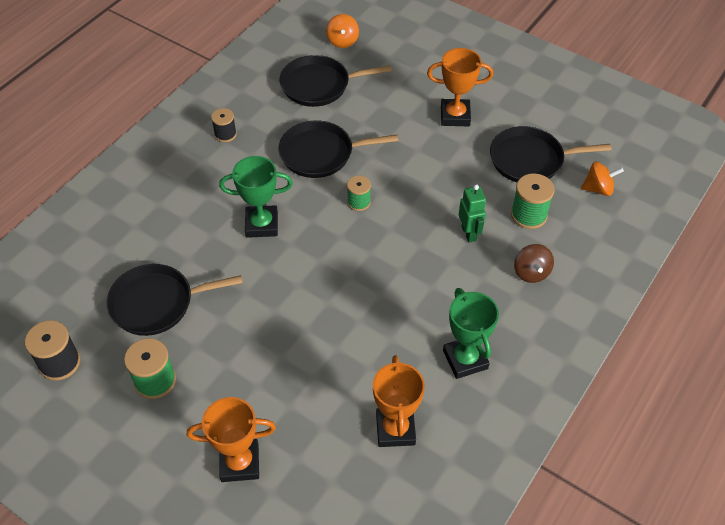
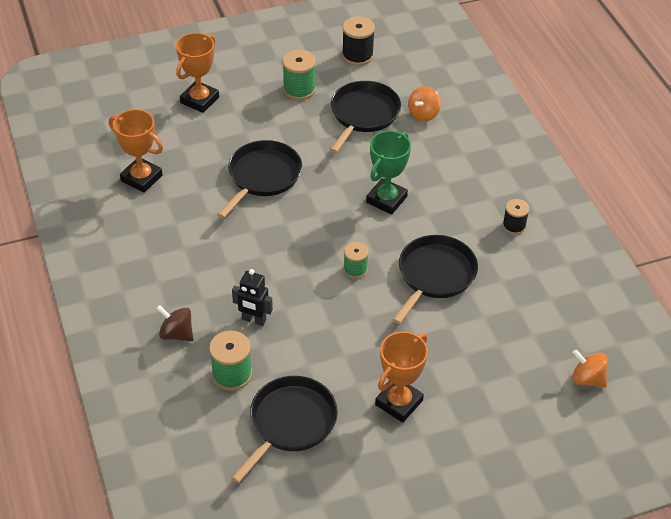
camera: 125 degrees right, 5 degrees down
(319, 85) = (530, 323): black pan -> black pan (262, 177)
(465, 359) = (149, 244): green trophy -> none
(469, 233) = (254, 320): green robot -> black robot
(598, 189) = (208, 450): orange spinning top -> orange spinning top (423, 114)

